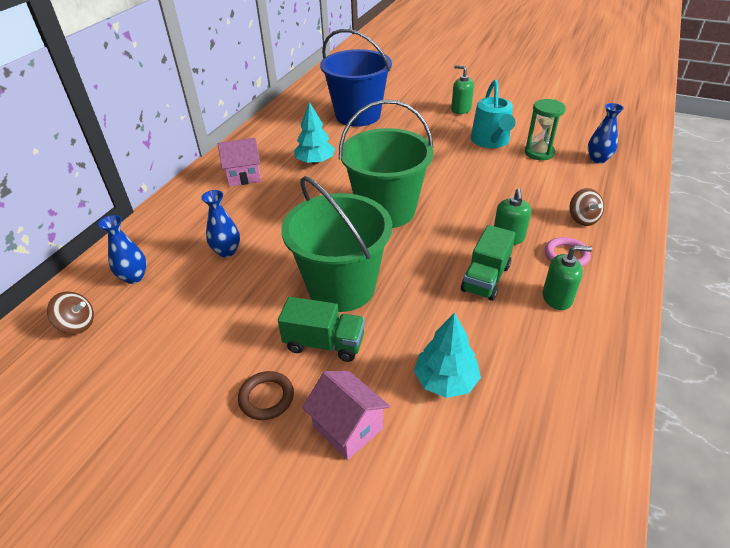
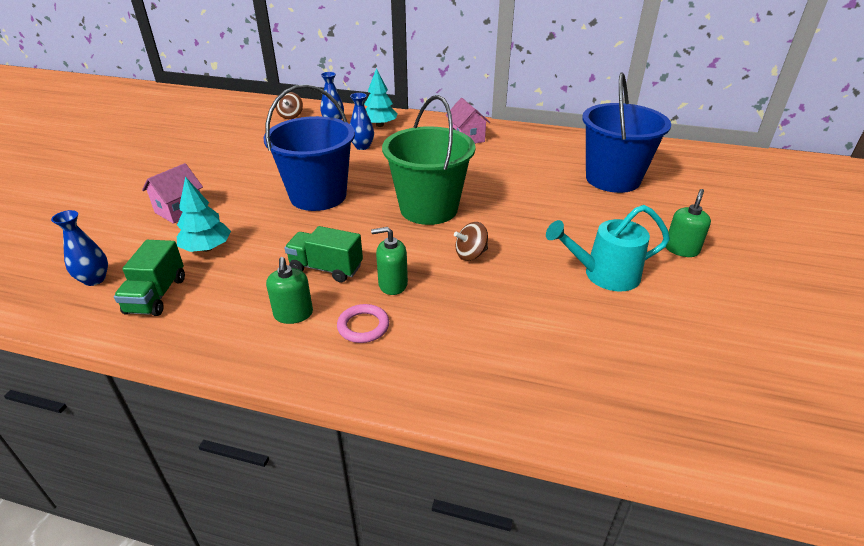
camera: 80 degrees right, 5 degrees down
(266, 398) = (214, 180): brown ring -> none
(315, 162) = (503, 166): turquoise tree -> turquoise tree (379, 125)
(324, 343) = (258, 195): green truck -> green truck (156, 295)
(341, 287) = (318, 196): green bucket -> blue bucket
(539, 153) = (595, 318): green hourglass -> none
(582, 219) = (438, 347): brown spinning top -> brown spinning top (471, 254)
(598, 159) = (605, 381): blue vase -> blue vase (94, 279)

